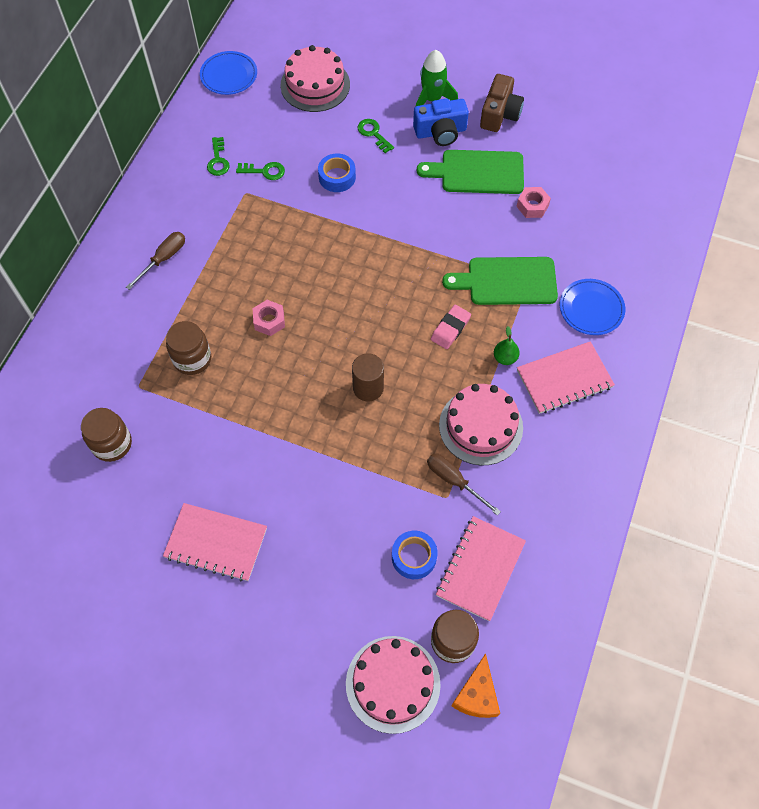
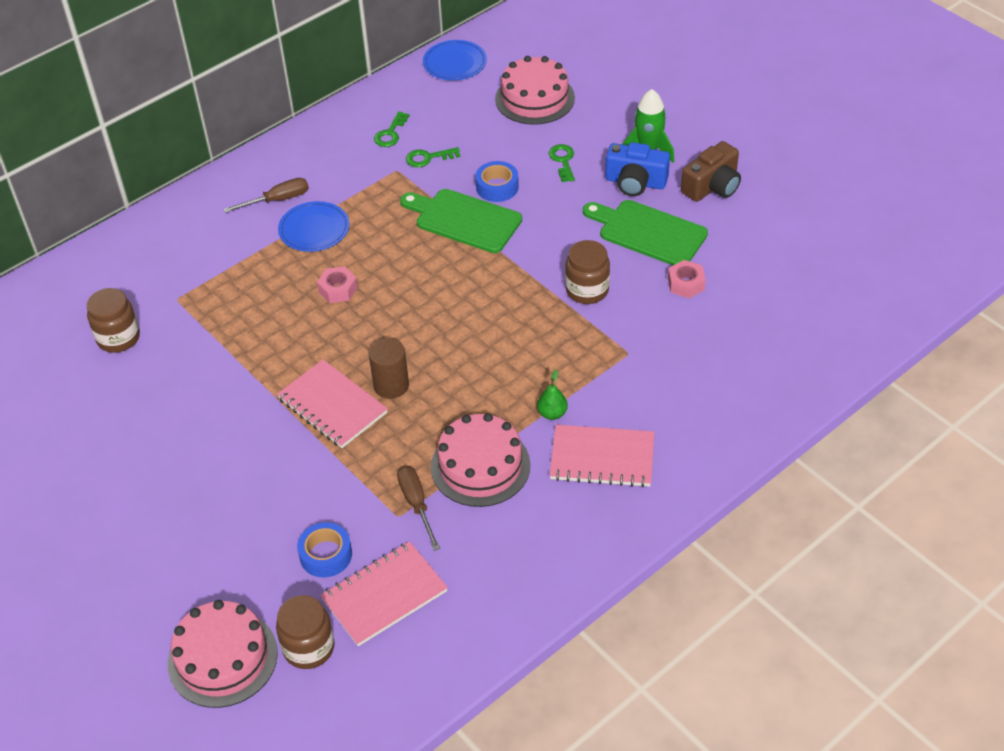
camera: 30 degrees right, 15 degrees down
(192, 359) = (242, 295): brown jar -> brown jar (587, 290)
(216, 543) = (149, 460): pink notebook -> pink notebook (332, 406)
(264, 171) = (428, 158): green key -> green key turned 135 degrees clockwise
(450, 329) = (514, 365): pink eraser -> none
(477, 695) = (297, 707): orange cheese -> none
(507, 281) = (606, 344): green cutting board -> green cutting board (464, 220)
(591, 308) = (681, 403): blue plate -> blue plate (314, 229)

